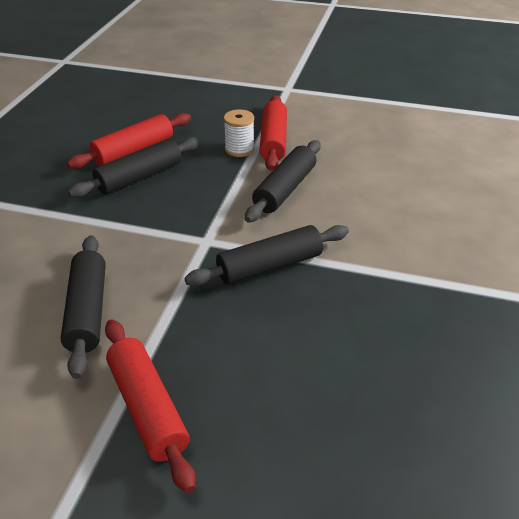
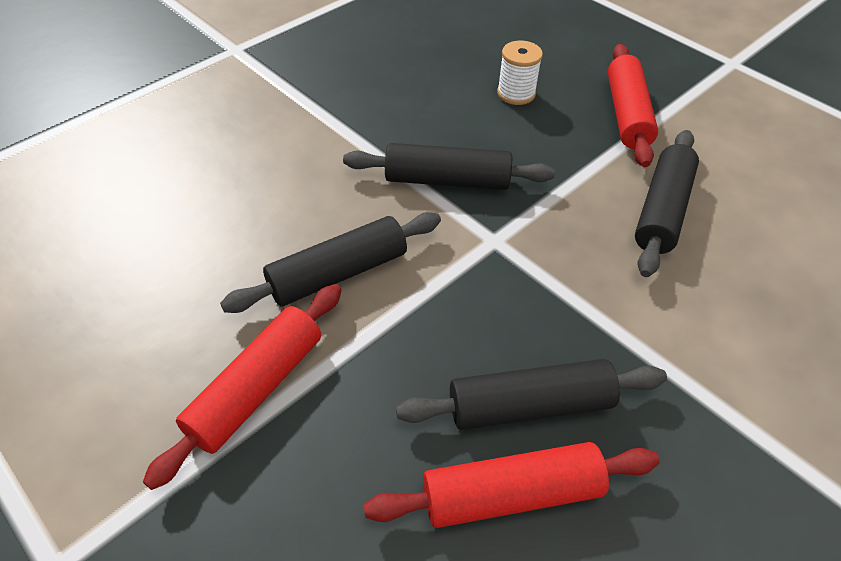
camera: 150 degrees left, 10 degrees up
(239, 149) = (328, 394): white spool -> white spool (516, 93)

